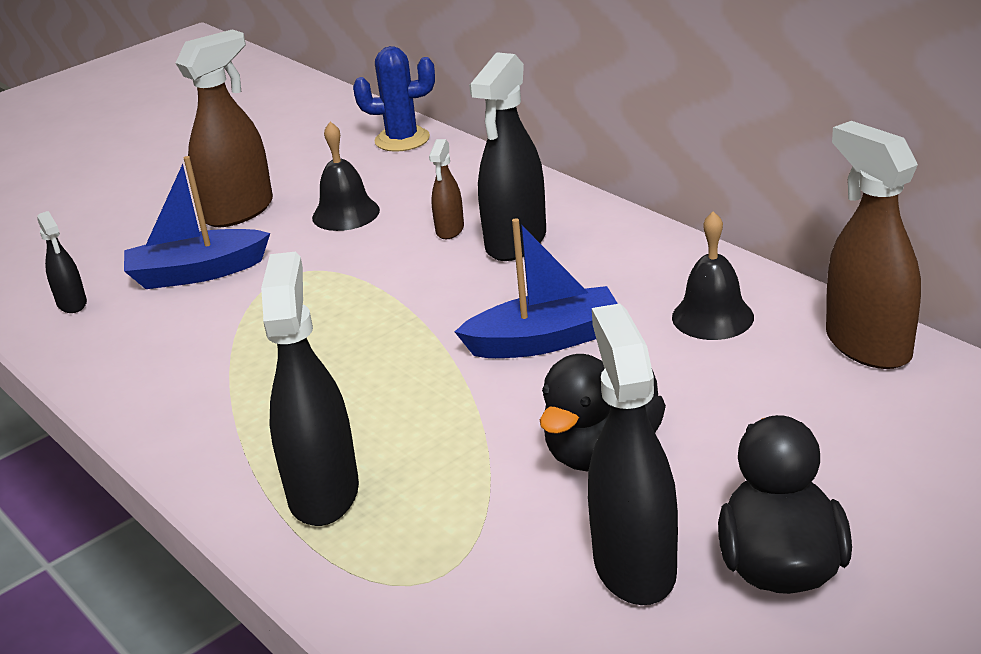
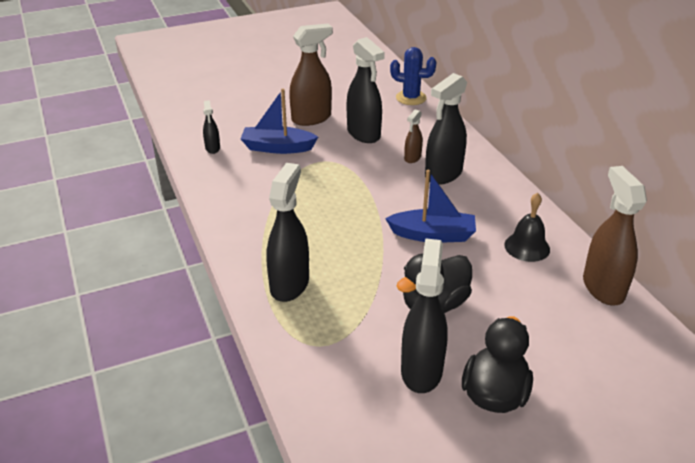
camera: 15 degrees right, 5 degrees up
(346, 214) = (364, 134): black bell -> black spray bottle

